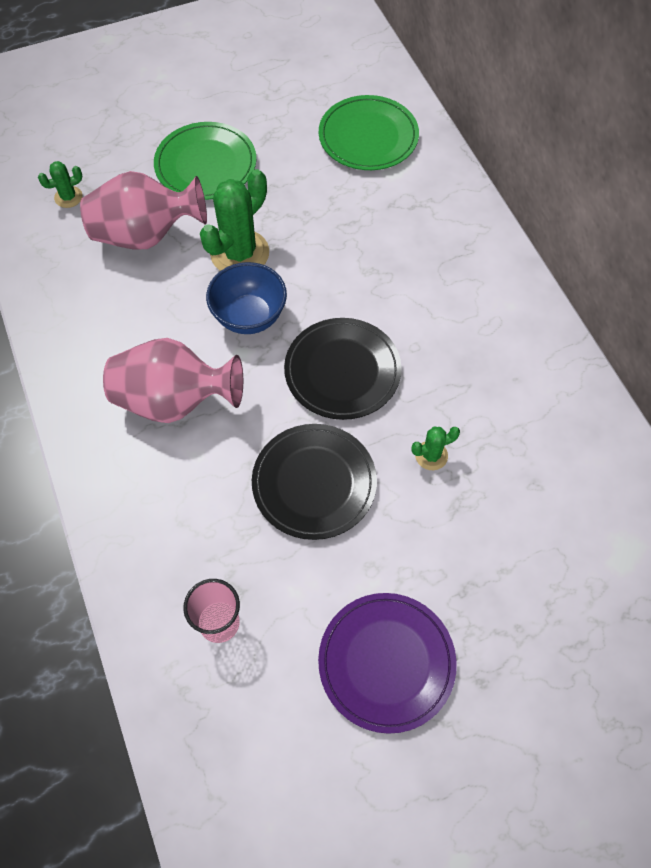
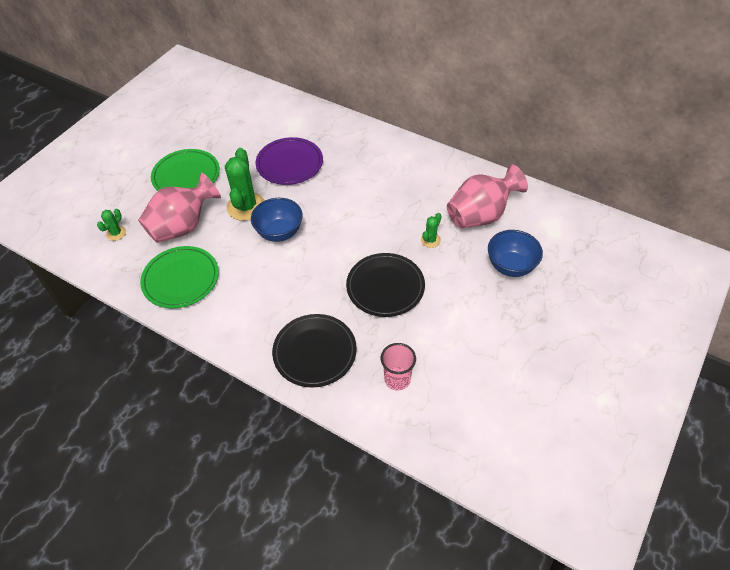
camera: 35 degrees left, 10 degrees down
(174, 400) = (275, 294): pink vase -> pink vase (480, 215)
(342, 371) = (352, 229): black plate -> black plate (314, 352)
(368, 137) = (266, 118): green plate -> green plate (181, 279)
(386, 662) = (493, 340): purple plate -> purple plate (289, 163)
(508, 571) = (510, 266): none -> blue bowl

